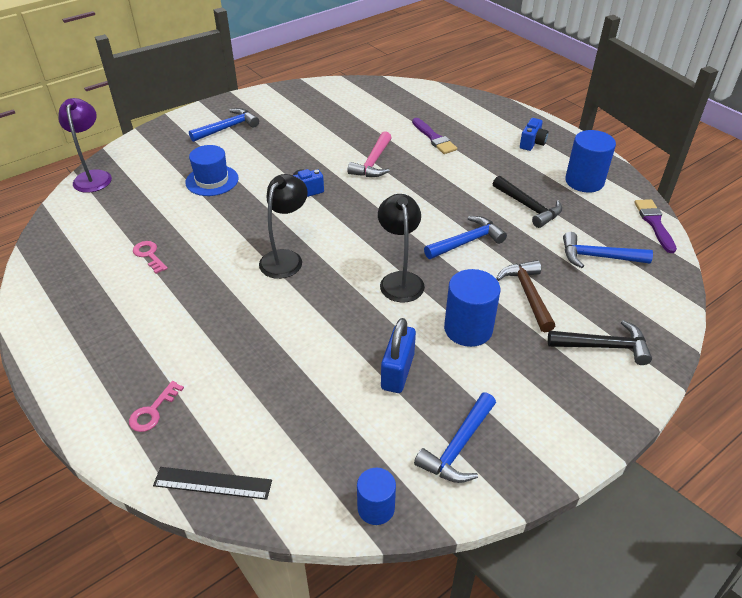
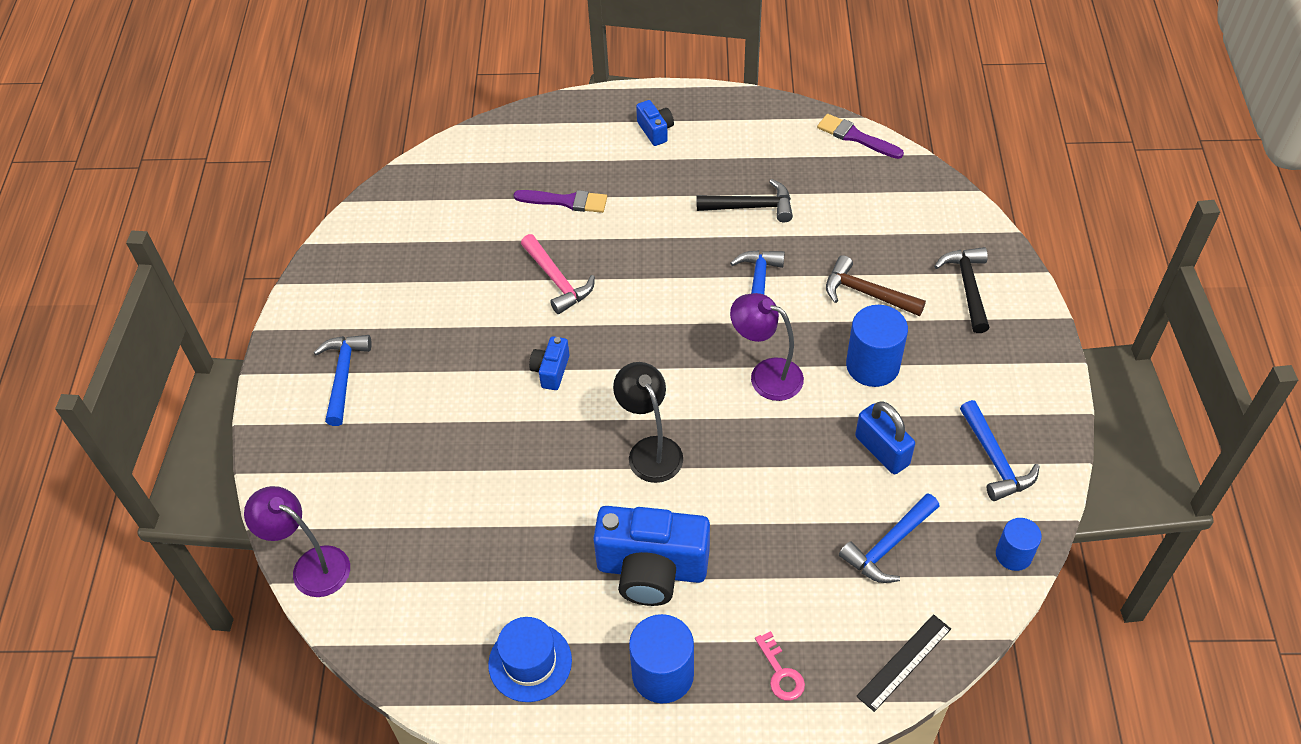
camera: 50 degrees left, 10 degrees up
(149, 255) = (532, 573): pink key -> none
(192, 304) = (652, 569): none -> blue camera
(212, 180) = (443, 446): blue hat -> blue hat (530, 662)
(400, 280) = (766, 375): black lamp -> purple lamp
(584, 181) = (753, 138): blue cylinder -> blue cylinder (663, 674)
(598, 257) = (863, 209): blue hammer -> blue hammer (888, 545)
(604, 346) = (967, 287): black hammer -> black hammer turned 45 degrees counterclockwise

